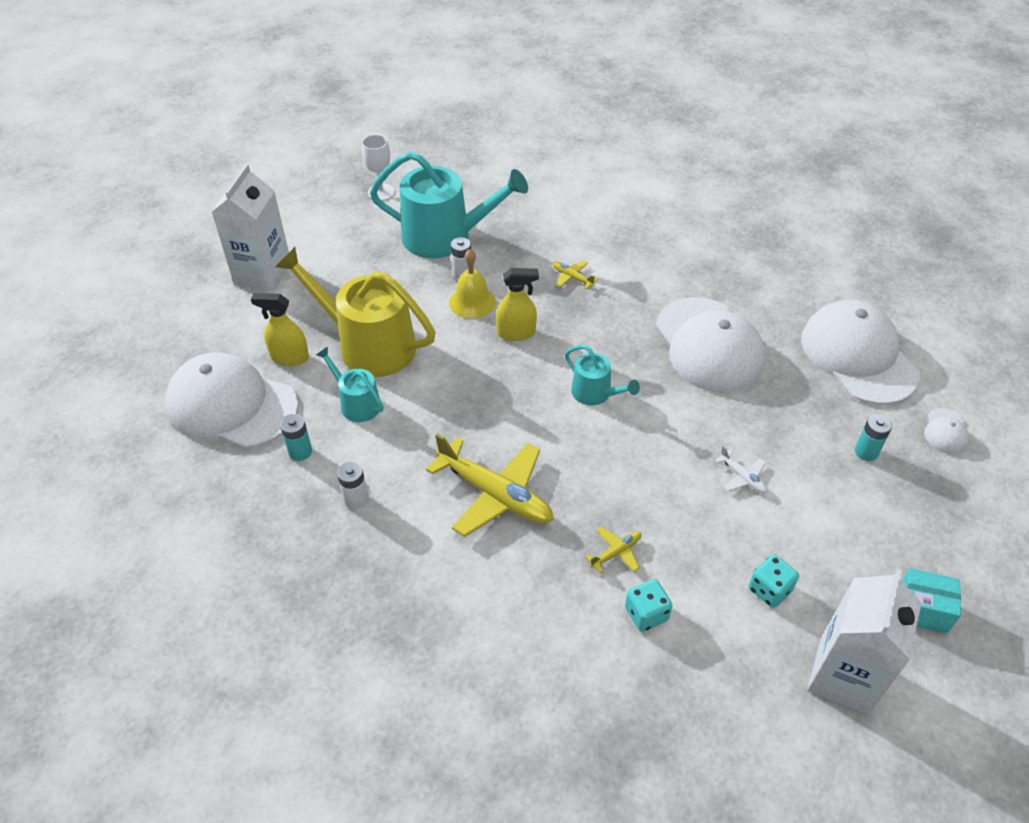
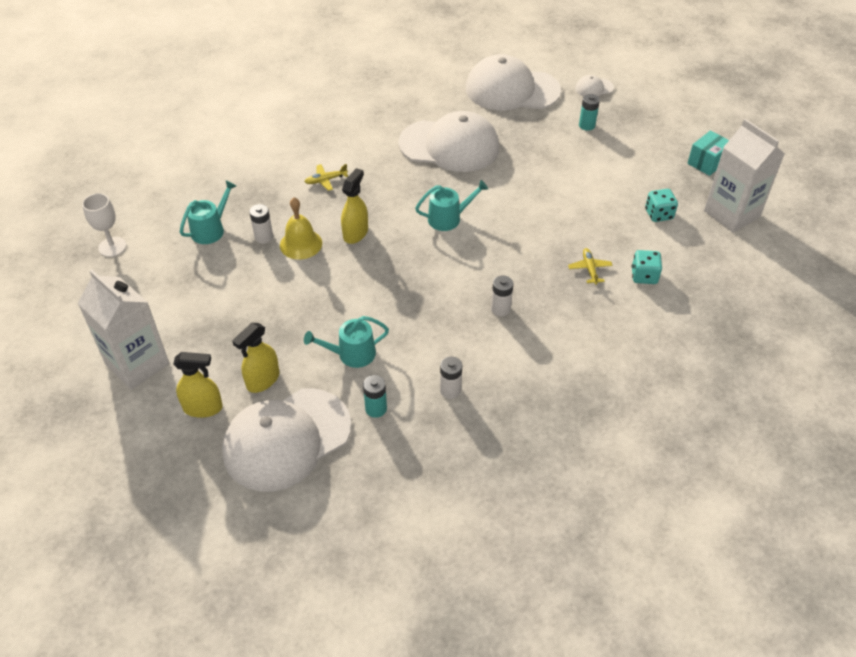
camera: 60 degrees left, 0 degrees up
(238, 335) = (203, 408): none -> yellow spray bottle
(368, 345) = (294, 323): yellow watering can -> none
(445, 237) = (211, 229): turquoise watering can -> turquoise watering can, size x0.51
(494, 494) = (500, 309): yellow plane -> white battery
(742, 477) = (569, 185): white plane -> none
(946, 431) = (594, 88): white cap -> white cap turned 120 degrees clockwise

